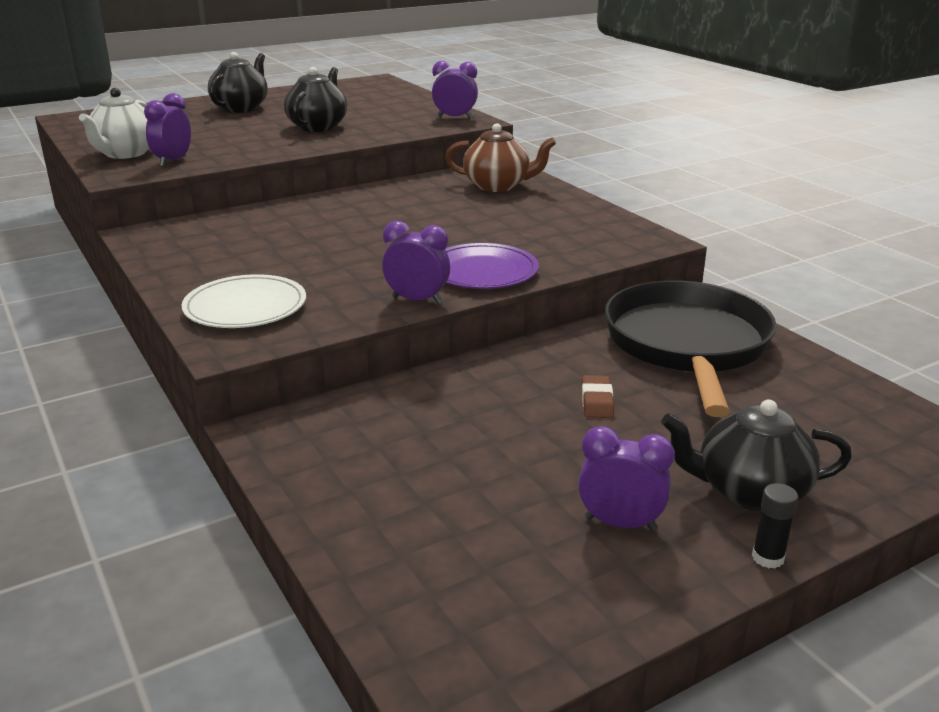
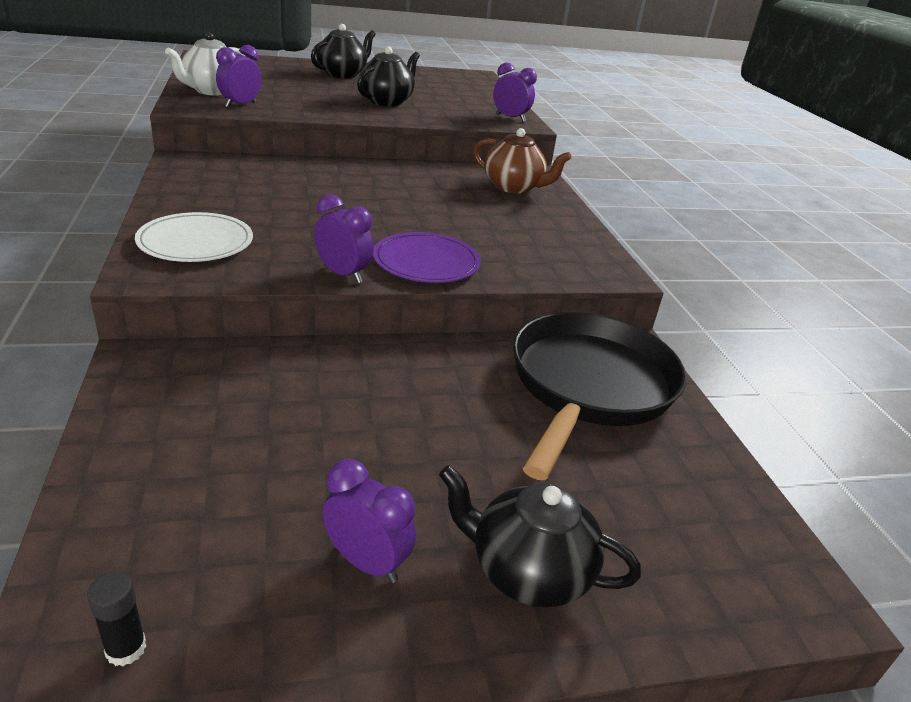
camera: 15 degrees right, 5 degrees up
(597, 401) = (453, 419): brown eraser -> none
(768, 557) = (486, 660): black glue stick -> black glue stick (126, 649)

